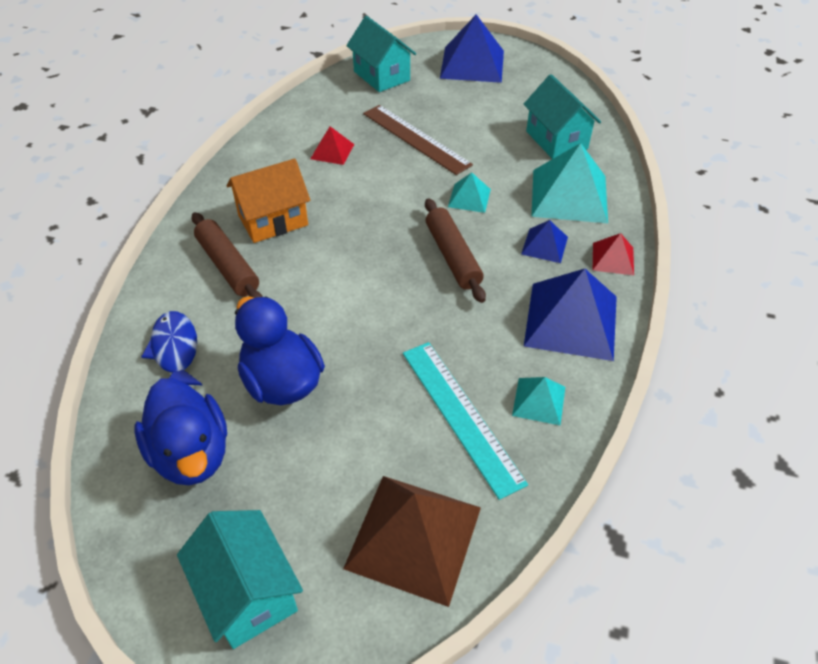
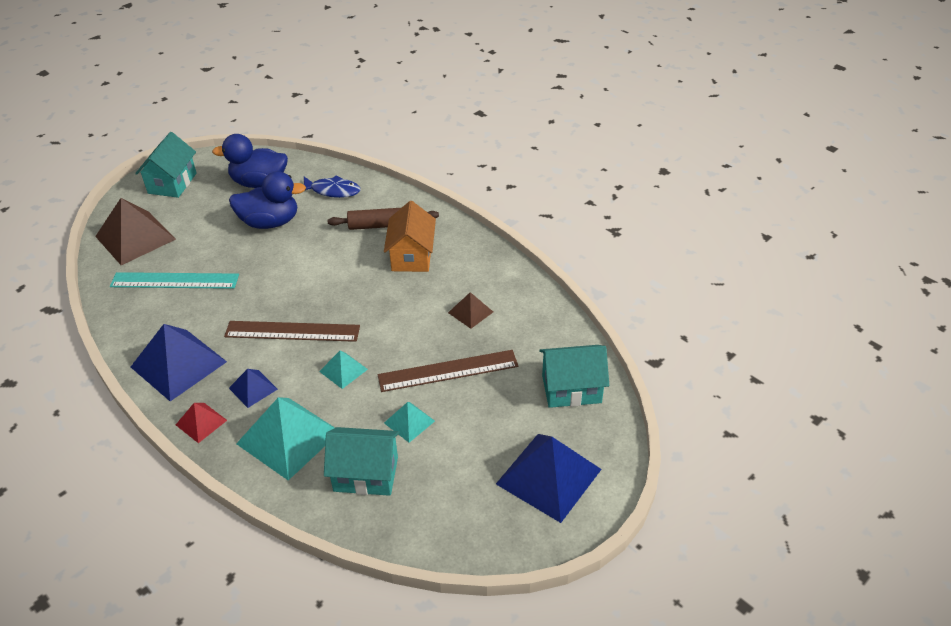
camera: 120 degrees right, 5 degrees down
(248, 593) = (172, 183): turquoise house -> turquoise house turned 75 degrees counterclockwise
(332, 151) = (470, 312): red pyramid -> brown pyramid
(452, 256) = (292, 331): brown rolling pin -> brown ruler
(539, 401) = (146, 317): turquoise pyramid -> turquoise pyramid (409, 422)

